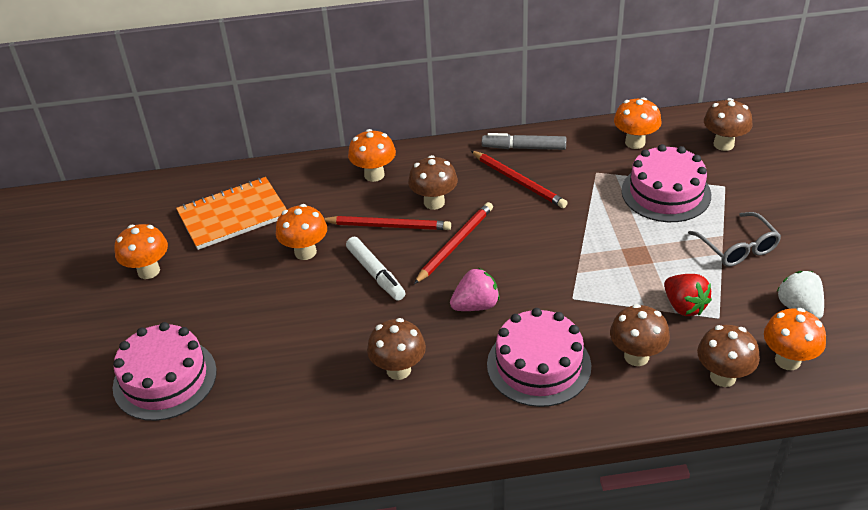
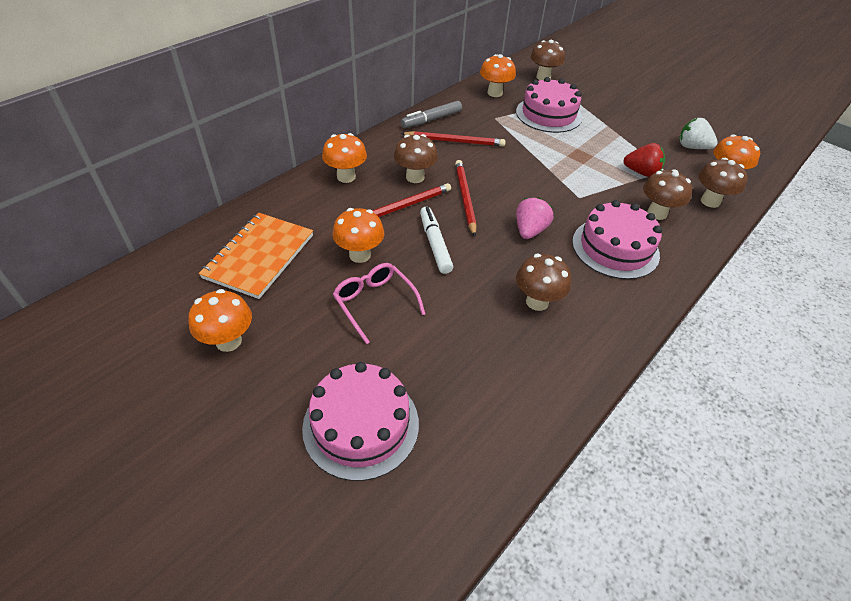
camera: 45 degrees left, 5 degrees up
(271, 298) = (374, 303): none -> pink glasses
(375, 274) = (435, 244): white marker -> white marker turned 120 degrees counterclockwise
(737, 248) = (623, 129): grey glasses -> none

